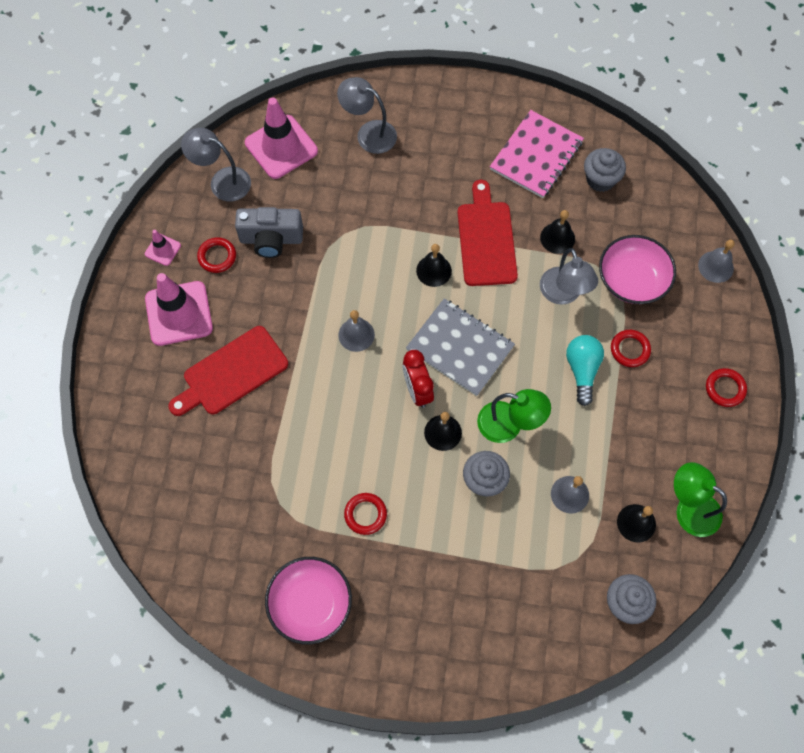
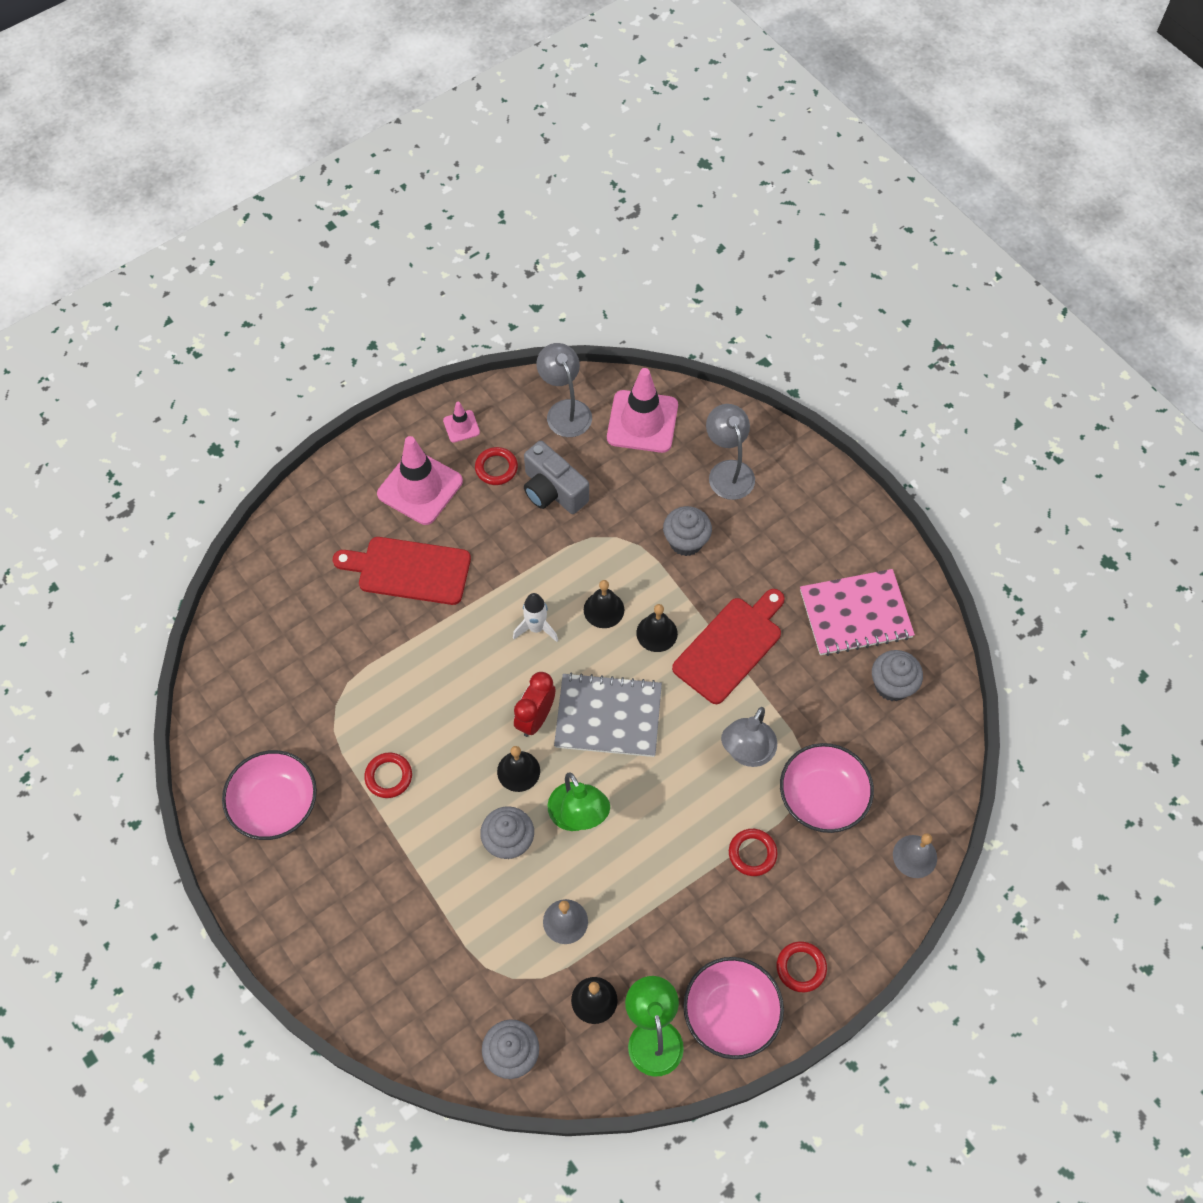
camera: 45 degrees right, 5 degrees down
(356, 335) = (536, 628): grey bell -> white rocket
(390, 199) = (686, 541): none -> grey cupcake
(460, 348) = (608, 716): grey notebook -> grey notebook turned 75 degrees counterclockwise
(557, 238) = (795, 701): black bell -> black bell (604, 609)
(582, 370) = (690, 831): turquoise light bulb -> none
(716, 452) = (731, 1013): none -> pink bowl

